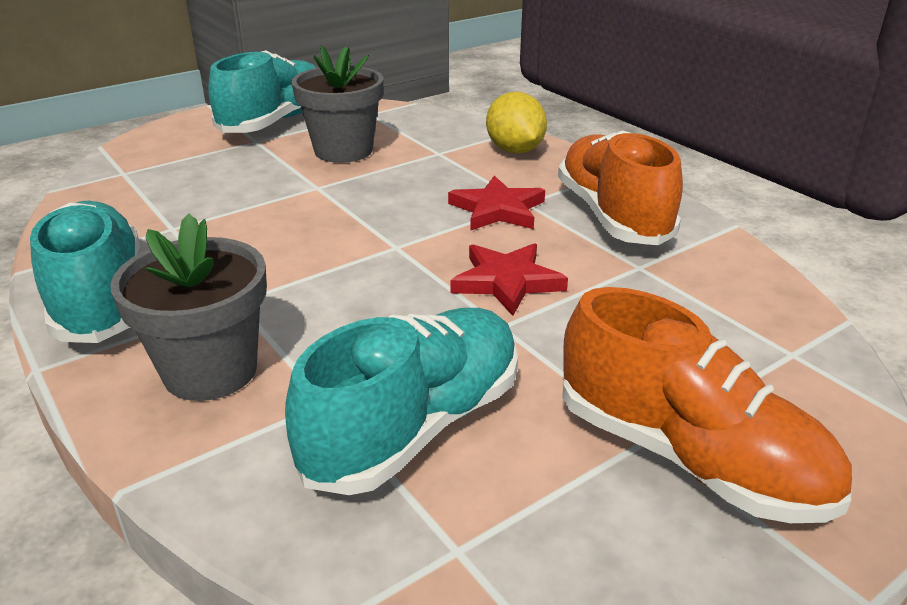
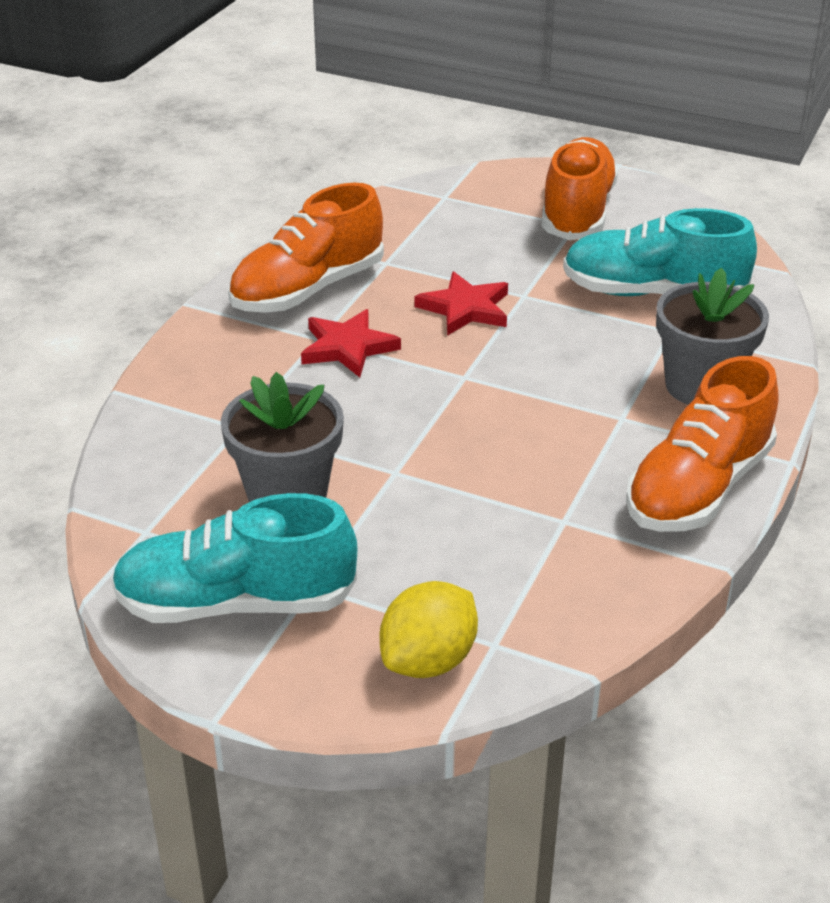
camera: 120 degrees left, 5 degrees up
(100, 298) = (698, 488): turquoise shoe -> orange shoe
(515, 150) = (194, 379): yellow lemon -> yellow lemon (429, 660)

